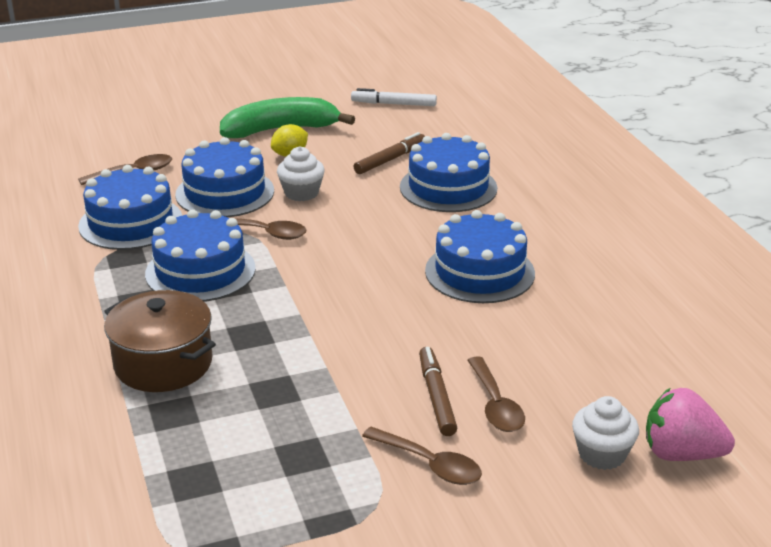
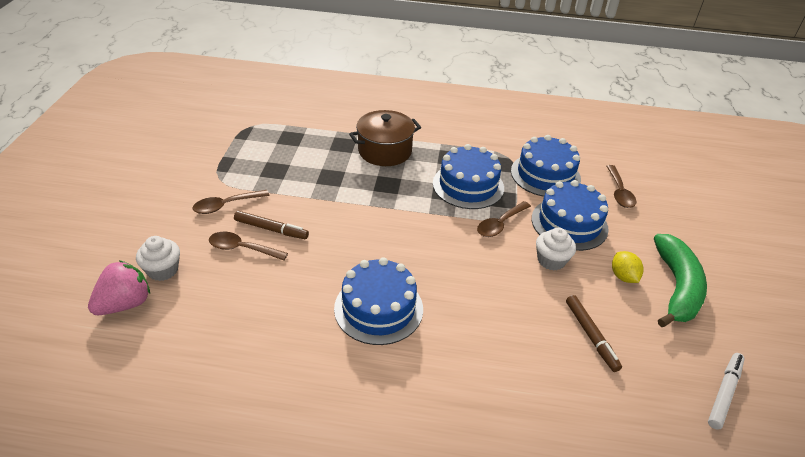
camera: 115 degrees right, 10 degrees up
(448, 187) = (519, 352): blue cake -> none

